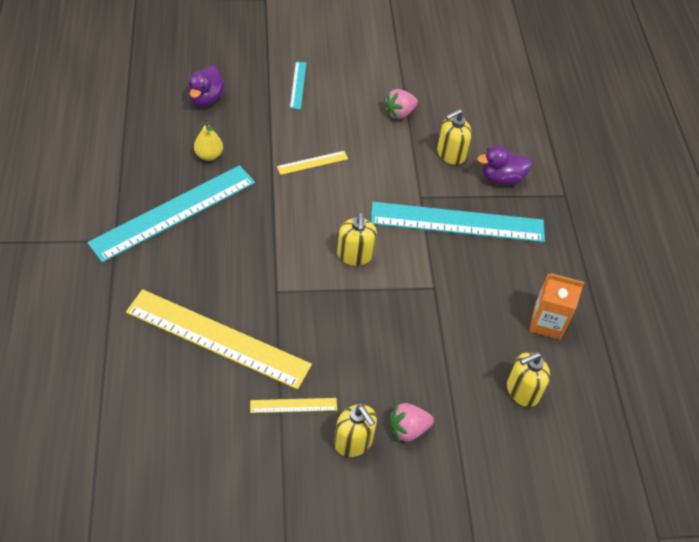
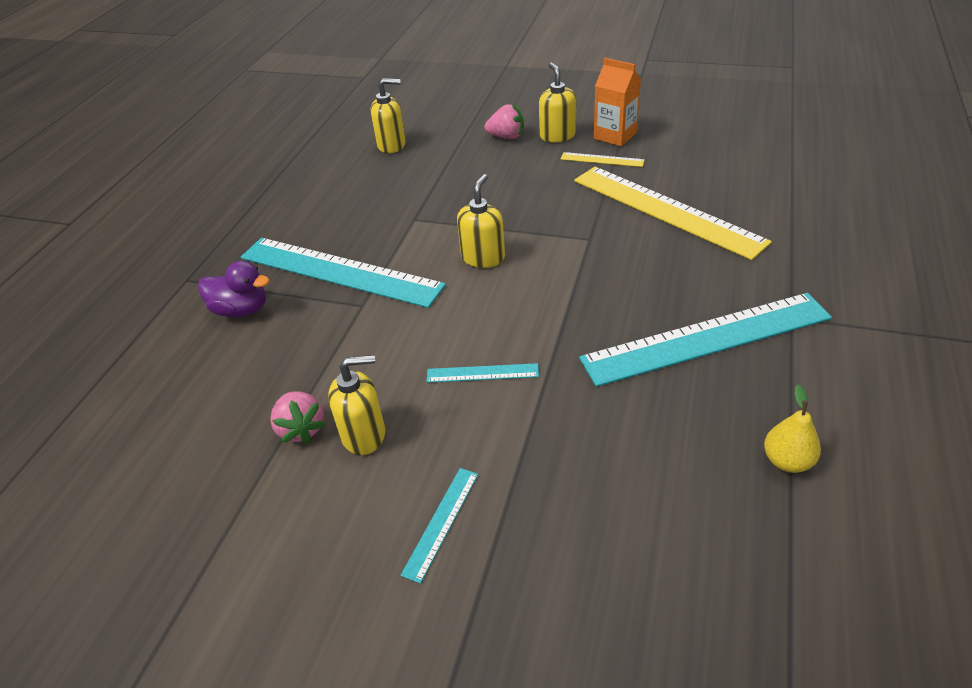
camera: 150 degrees left, 10 degrees down
(206, 98) = (628, 527): purple duck -> none
(209, 155) = (641, 413): yellow pear -> yellow pear (787, 461)
(312, 163) = (482, 373): yellow ruler -> turquoise ruler
(399, 113) = (301, 429): pink strawberry -> pink strawberry turned 75 degrees clockwise
(450, 154) = (278, 351): yellow soap dispenser -> yellow soap dispenser (364, 434)
(547, 323) = (326, 181): orange carton -> orange carton (615, 135)

